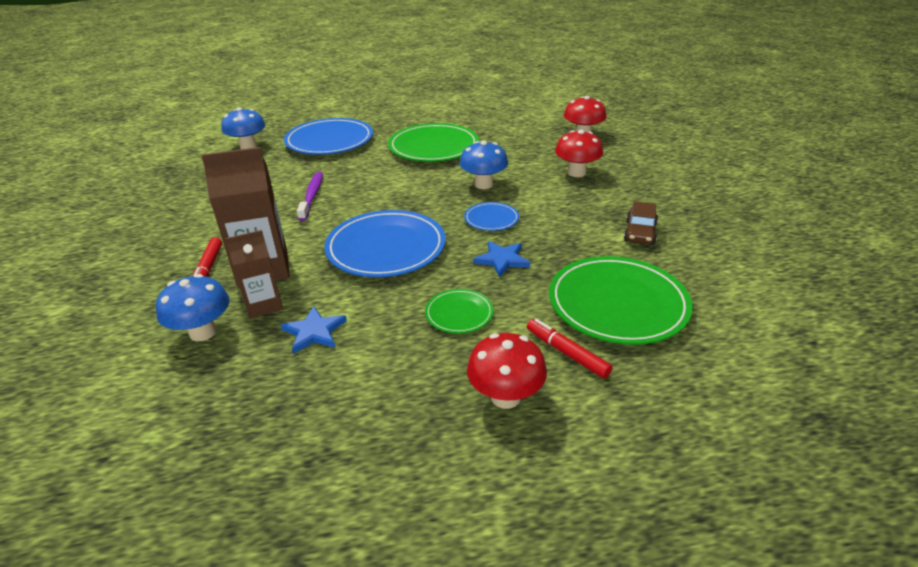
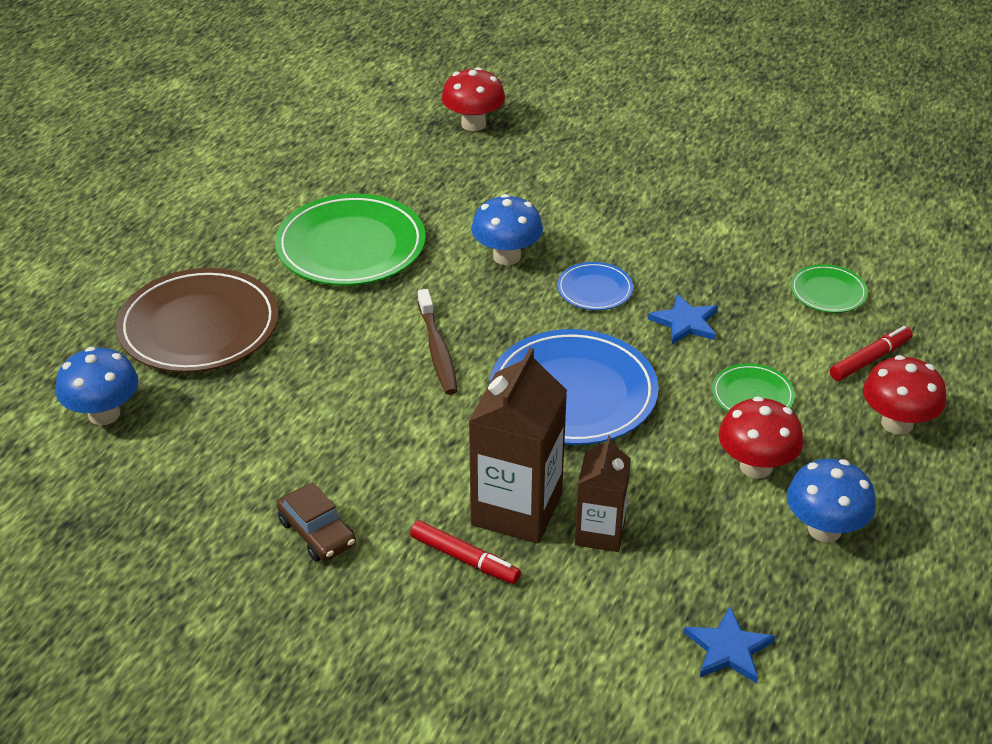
camera: 55 degrees left, 5 degrees up
(203, 332) = (611, 598): blue mushroom -> blue mushroom (824, 529)
(312, 196) = (365, 405): purple toothbrush -> none
(314, 332) = (691, 509): blue star -> blue star (728, 649)
(329, 141) = (199, 327): blue plate -> brown plate
(378, 197) = (437, 350): none -> brown toothbrush
(566, 353) = (870, 359): red marker -> red marker turned 150 degrees clockwise
(576, 173) = (560, 180): red mushroom -> red mushroom (756, 466)
(617, 304) = (828, 292): green plate -> green plate, size x0.49
(640, 233) = (728, 212): brown car -> brown car (317, 533)

